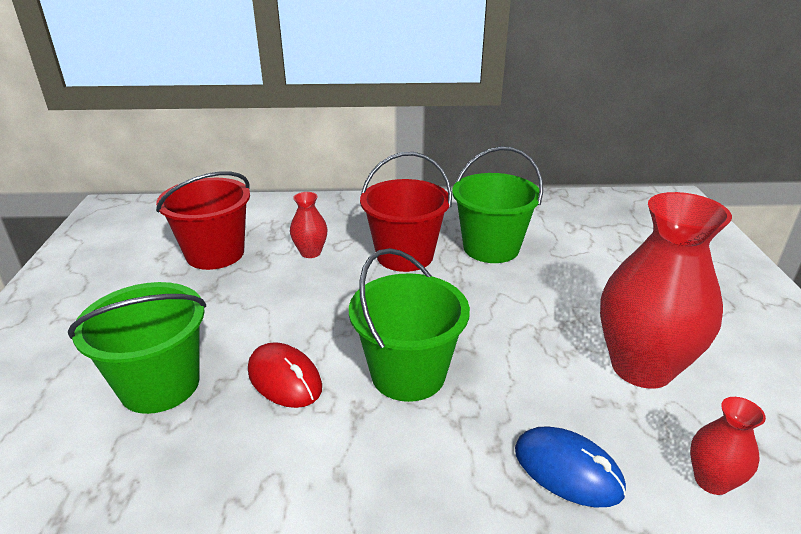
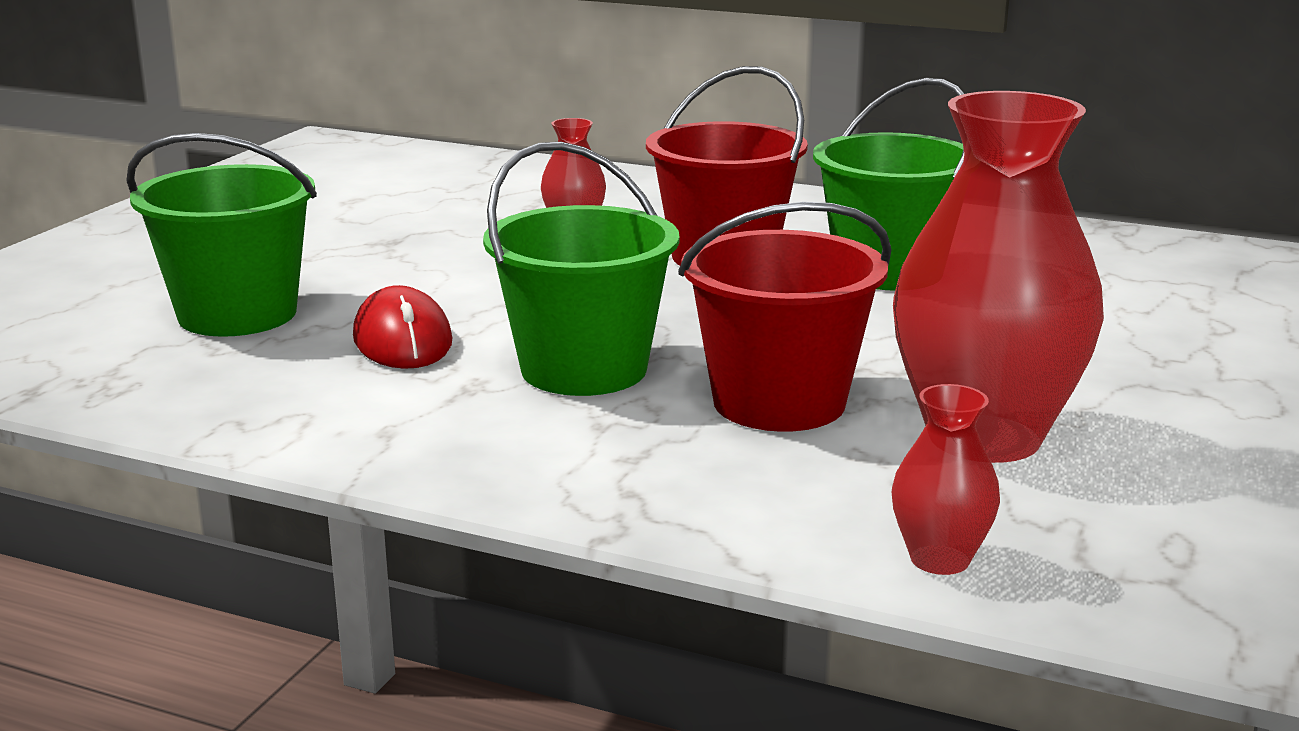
camera: 25 degrees right, 10 degrees down
(215, 254) = (429, 210): red bucket -> red bucket (779, 403)
(567, 470) = (715, 499): blue mouse -> none

